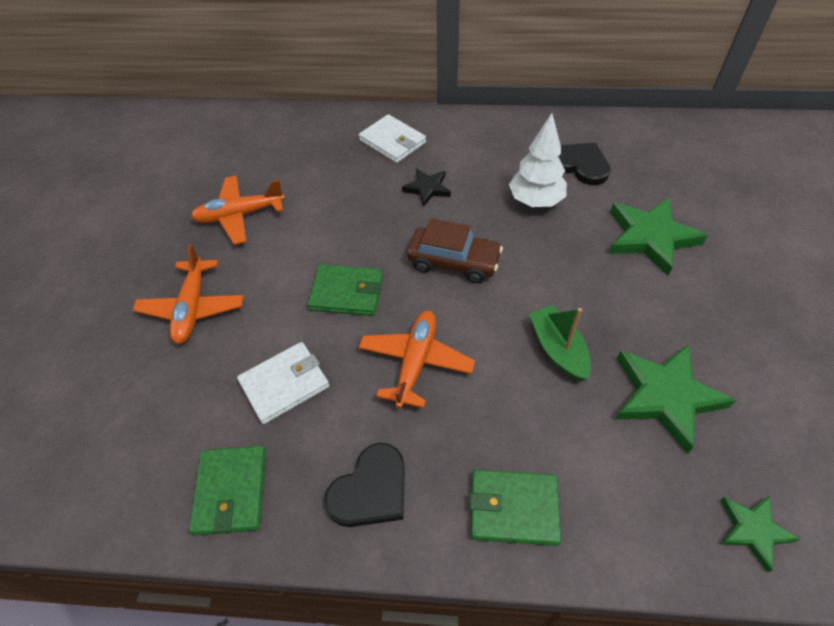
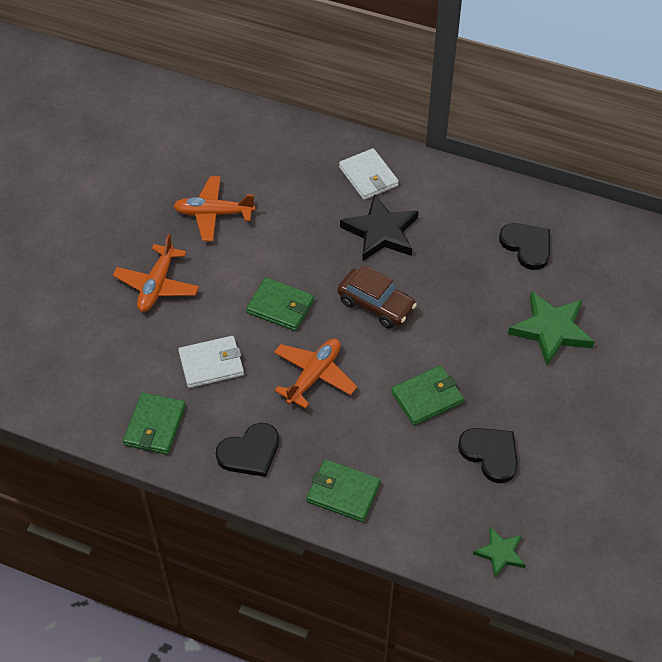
camera: 15 degrees right, 0 degrees up
(427, 188) = (381, 232): black star -> black star, size x1.79
(535, 201) = (470, 270): white tree -> none
(558, 349) = (427, 397): green boat -> green wallet
(665, 396) = (490, 454): green star -> black heart

